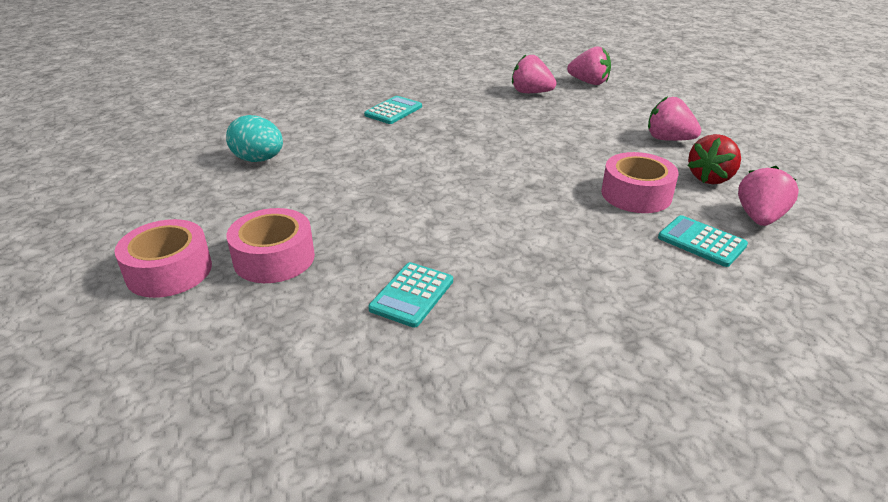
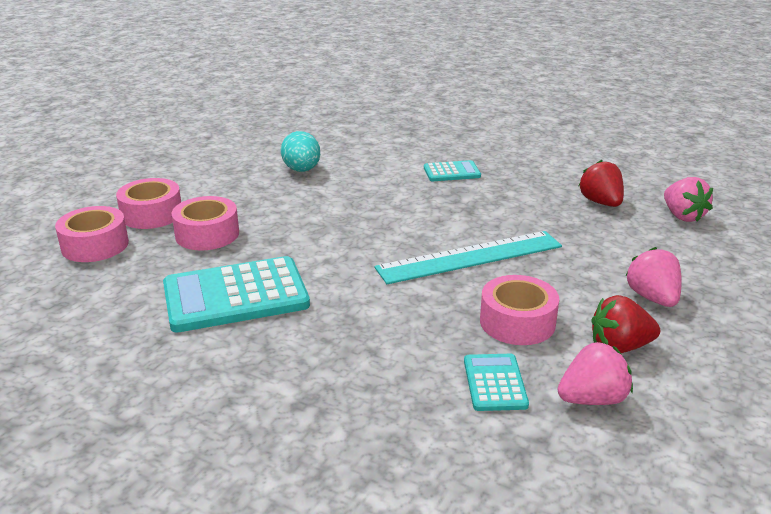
camera: 45 degrees right, 5 degrees down
(158, 337) = (95, 245): none -> pink tape
(412, 295) = (235, 295): turquoise calculator -> turquoise calculator, size x1.96
(525, 166) = (470, 257): none -> turquoise ruler
(531, 92) = (601, 202): pink strawberry -> red strawberry

